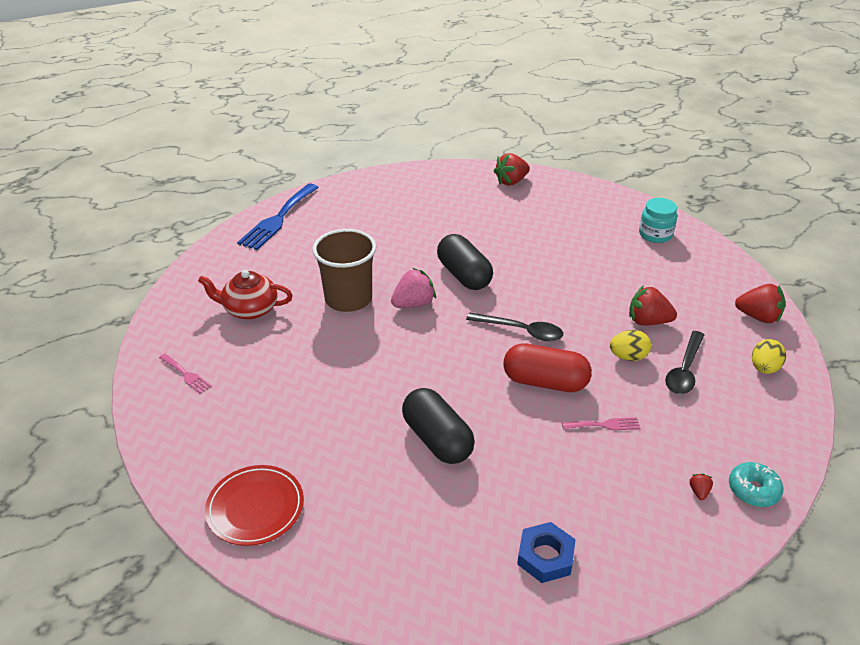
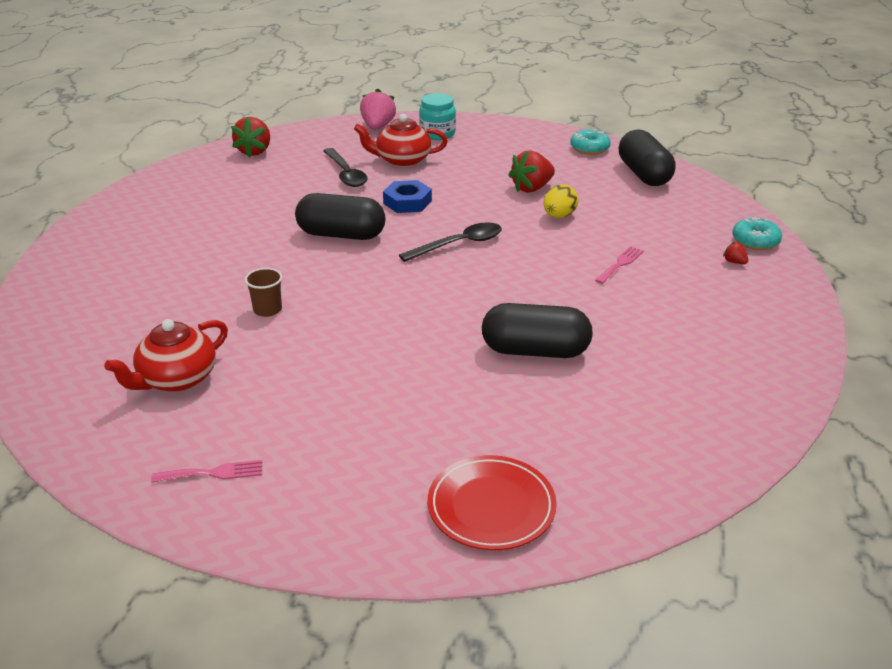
camera: 50 degrees left, 5 degrees down
(278, 219) = (55, 293): blue fork -> none
(348, 299) = (267, 310): brown cup -> brown cup, size x0.45
(413, 304) = (337, 278): pink strawberry -> pink strawberry (377, 127)
(545, 382) = (537, 265): red capsule -> none
(545, 556) = (730, 361): blue nut -> blue nut (407, 202)
(593, 242) = (402, 160): none -> red teapot
(684, 370) = (605, 202): black spoon -> black spoon (345, 174)
(758, 317) = (589, 148): red strawberry -> turquoise donut
(764, 368) = (644, 174): yellow egg -> black capsule

